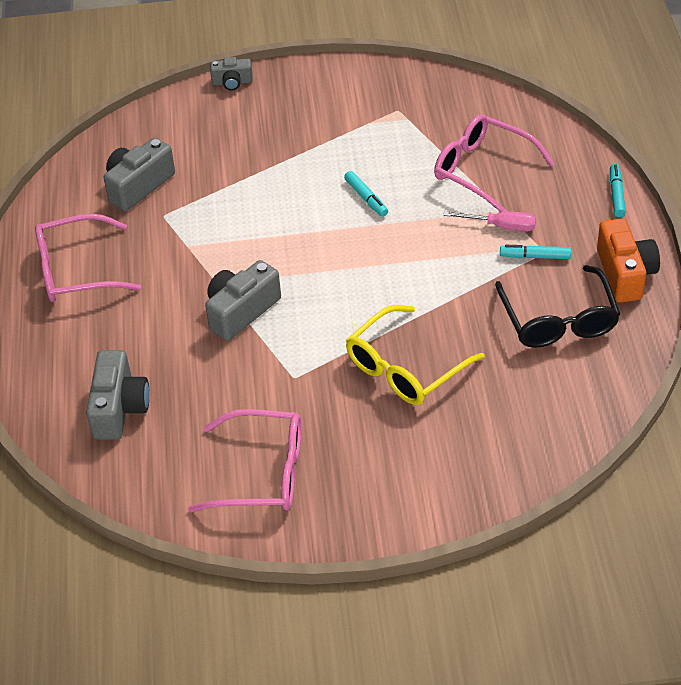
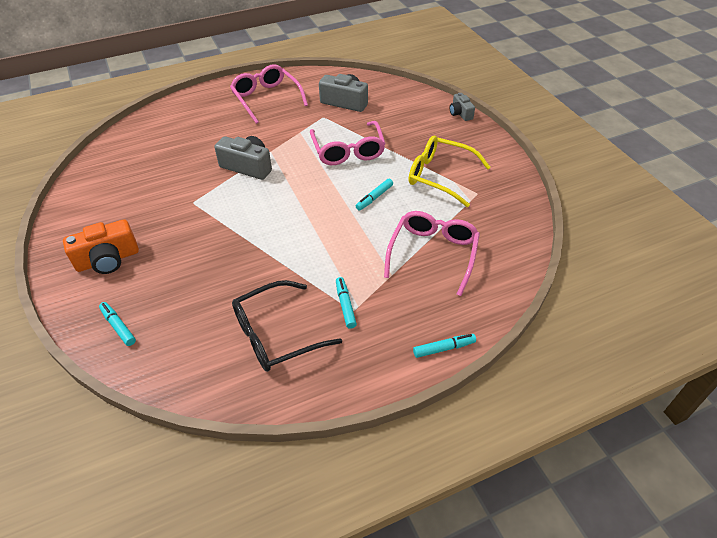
camera: 70 degrees right, 0 degrees up
(119, 408) = (160, 140): grey camera -> none
(262, 473) = (109, 207): pink glasses -> pink glasses (348, 151)
(405, 368) = (209, 254): yellow glasses -> yellow glasses (440, 176)
(500, 463) = (118, 326): none -> turquoise marker
(501, 226) = (373, 277): pink screwdriver -> none
(625, 274) = (344, 372): orange camera -> orange camera (108, 259)

